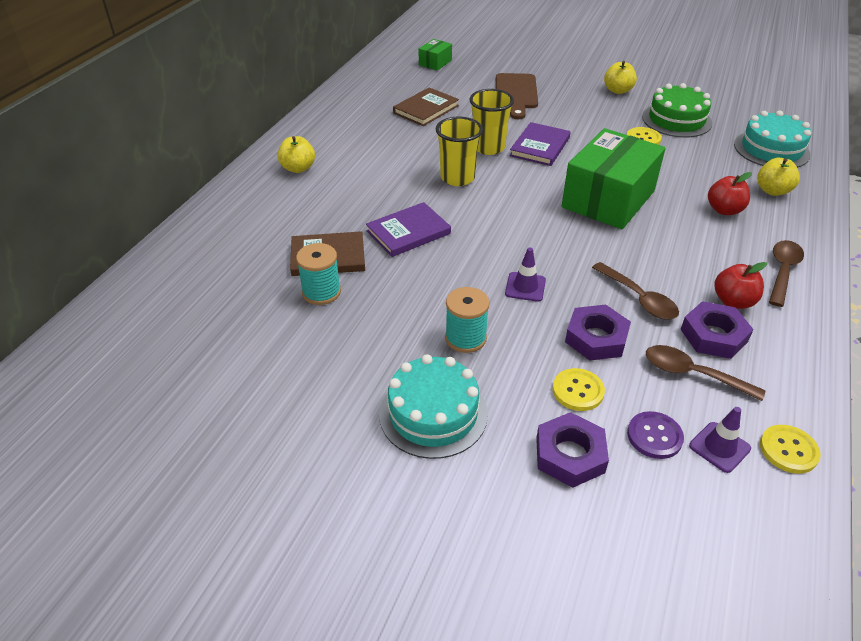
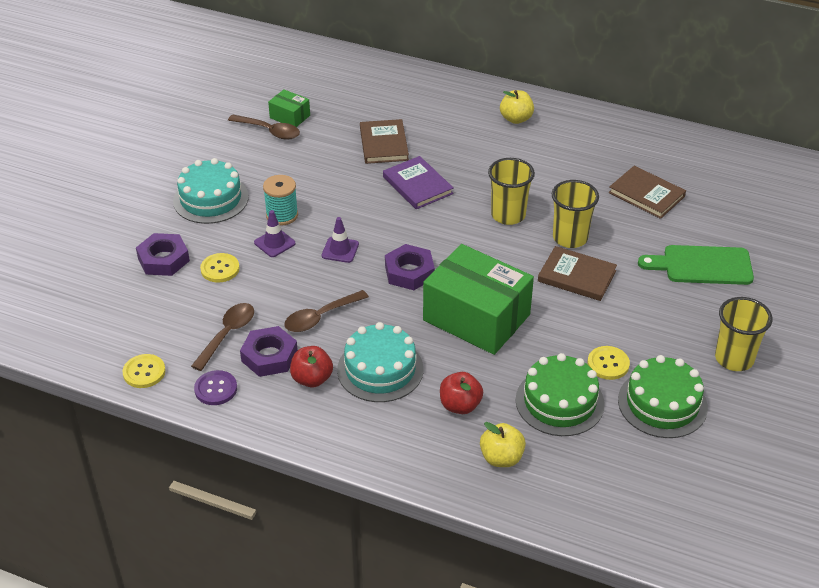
camera: 90 degrees right, 0 degrees up
(321, 292) = (340, 144): turquoise spool -> none
(435, 63) = (769, 201): green box -> green box (290, 116)
(516, 93) = (702, 265): brown cutting board -> green cutting board
(540, 147) = (577, 276): purple book -> brown book
(596, 338) = (274, 285): purple nut -> purple nut (409, 272)
(618, 90) = (734, 359): yellow apple -> yellow cup
(654, 436) = (171, 303): purple button -> purple button (216, 389)
(695, 162) = (559, 402): none -> green cake
(719, 447) = (154, 335): purple traffic cone -> purple traffic cone (274, 243)
(771, 149) = (599, 483): turquoise cake -> turquoise cake (380, 369)
(782, 271) = (353, 426): brown spoon -> brown spoon (269, 131)

